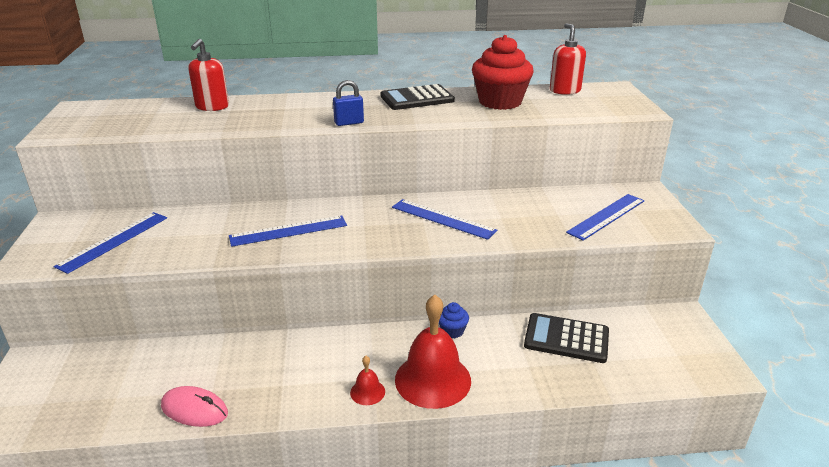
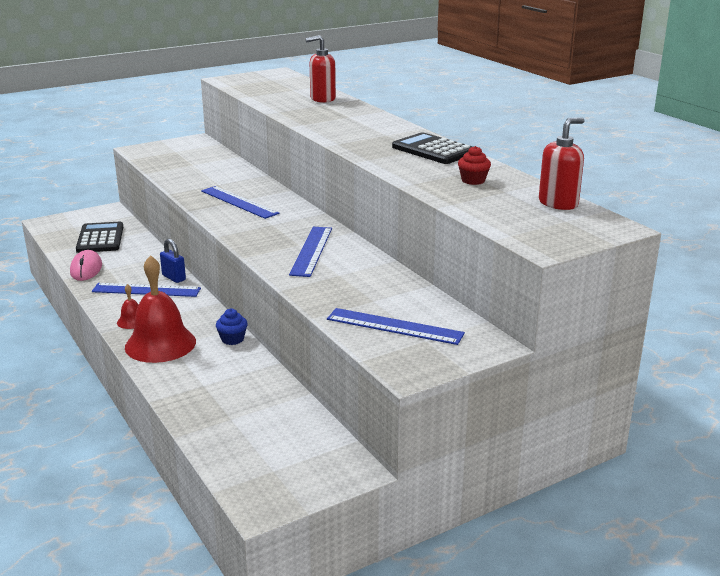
camera: 65 degrees right, 5 degrees down
(113, 241) = (182, 160): blue ruler -> blue ruler (146, 290)
(349, 123) = (340, 140): blue padlock -> blue padlock (174, 278)
(500, 102) = (473, 180): red cupcake -> red cupcake, size x0.45
(566, 338) = (258, 398): black calculator -> black calculator (100, 238)

